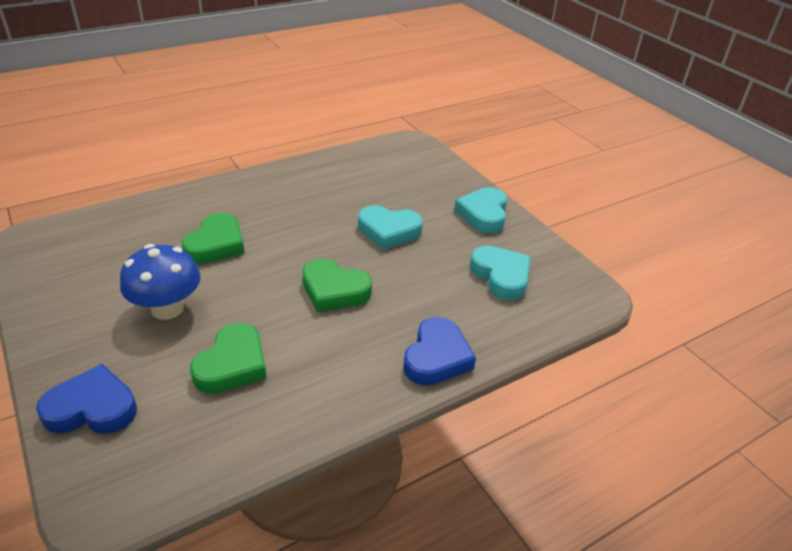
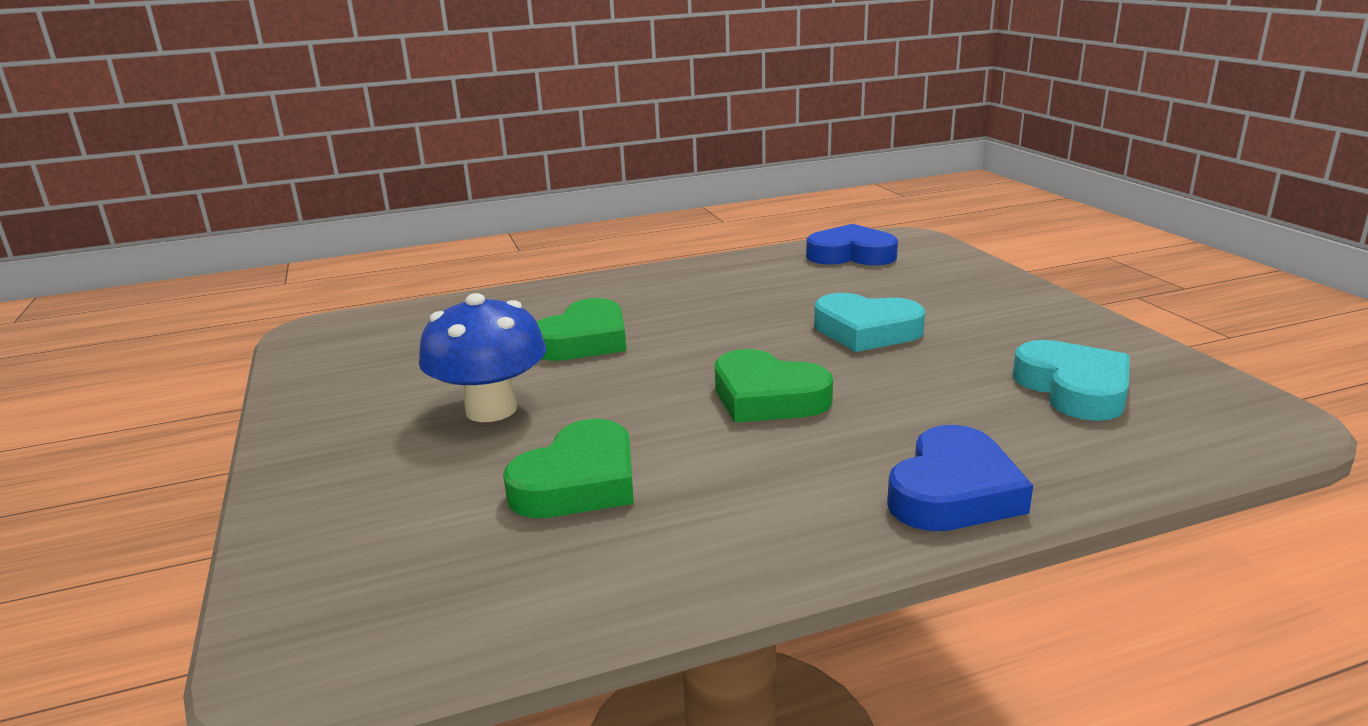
camera: 15 degrees right, 15 degrees down
(92, 408) = (335, 525): blue heart -> blue heart (851, 255)
(483, 214) = (1034, 314): turquoise heart -> none

